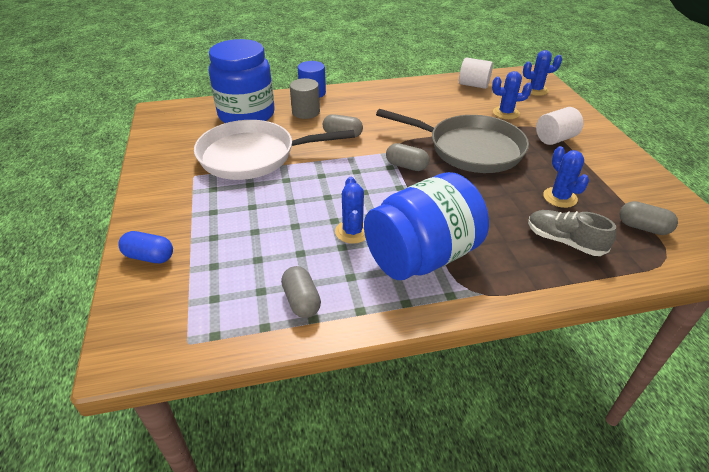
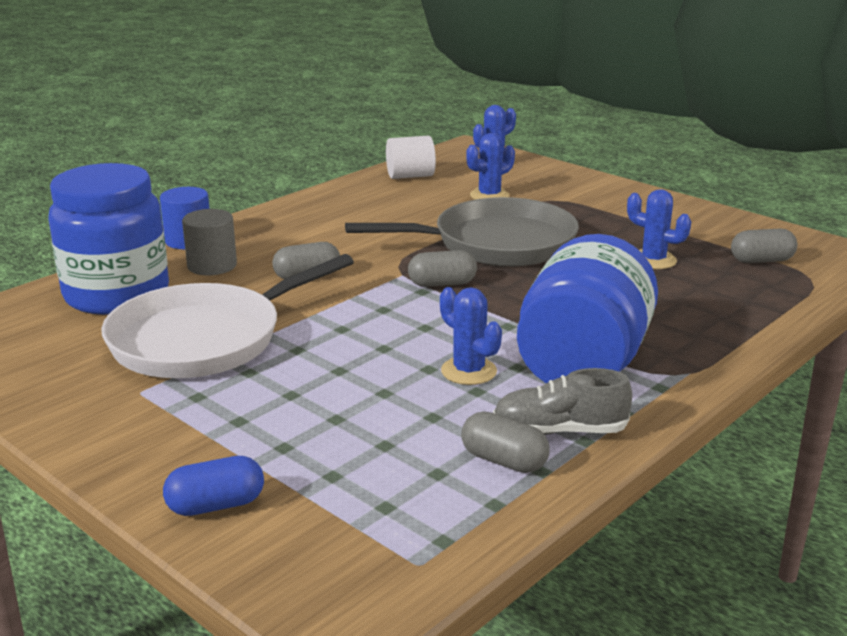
camera: 35 degrees left, 15 degrees down
(555, 139) = (578, 206): white cylinder -> none
(564, 241) = (707, 297): grey shoe -> grey shoe (559, 431)

